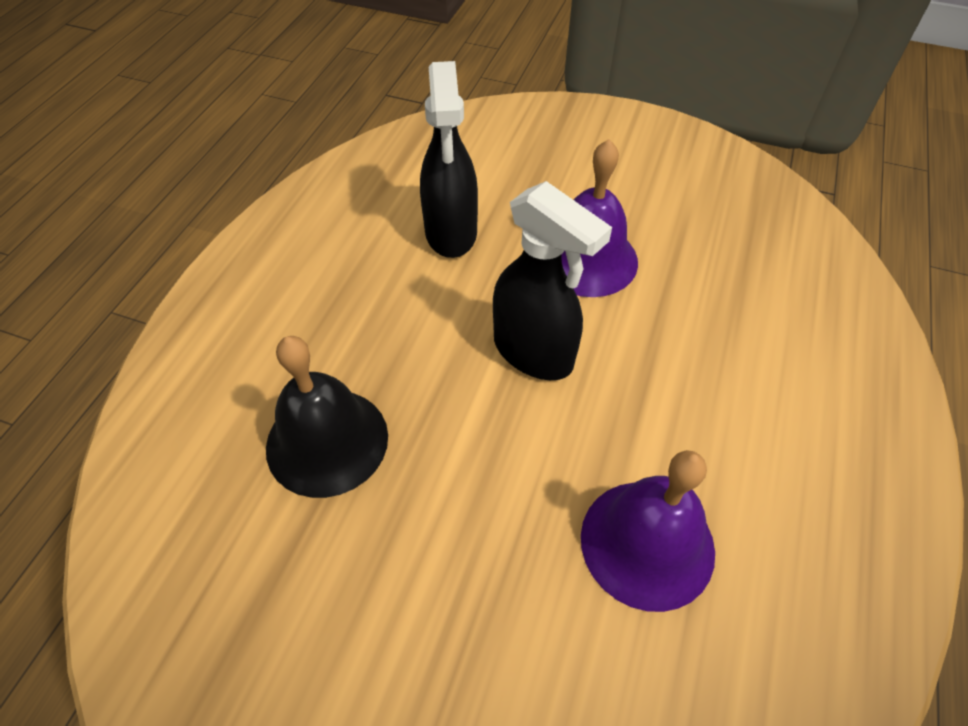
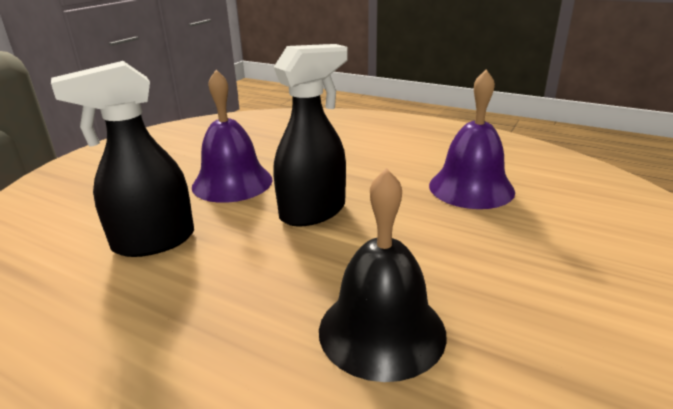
camera: 80 degrees left, 25 degrees down
(451, 233) = (153, 242): black spray bottle -> black spray bottle turned 150 degrees clockwise

